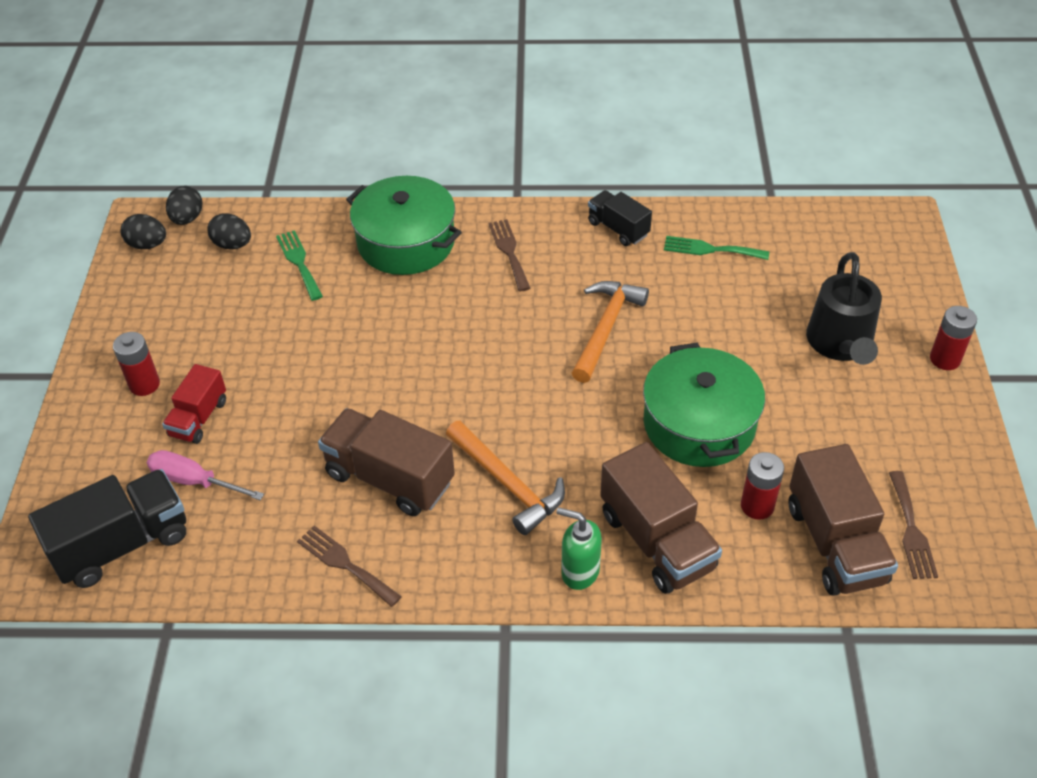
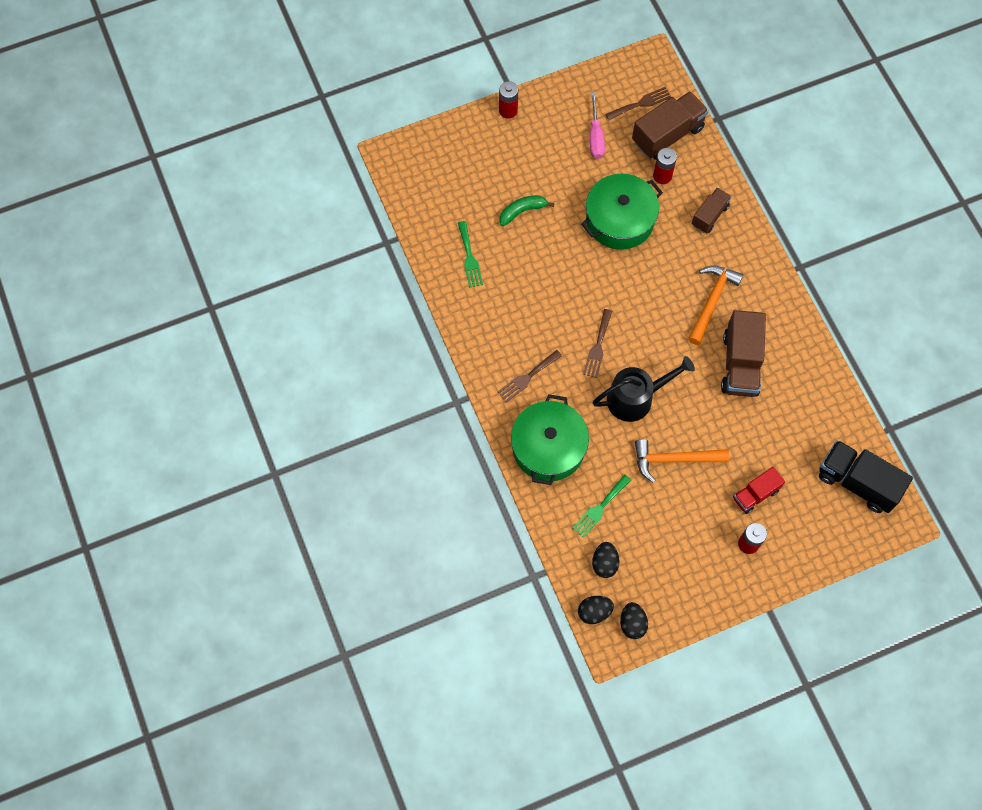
camera: 115 degrees left, 20 degrees up
(194, 481) = (798, 469): pink screwdriver -> pink screwdriver (595, 137)
(198, 418) = (755, 494): red truck -> red truck turned 150 degrees clockwise
(345, 564) = (805, 359): brown fork -> brown fork (598, 346)
(579, 572) = (747, 245): green soap dispenser -> none
(606, 328) = (569, 293): orange hammer -> orange hammer (674, 459)
(618, 229) = (474, 319): black truck -> none
(656, 541) = (709, 216): brown truck -> brown truck, size x0.59
(760, 321) = (522, 211): none -> green banana
(840, 343) = (521, 165): black watering can -> black watering can (635, 398)

